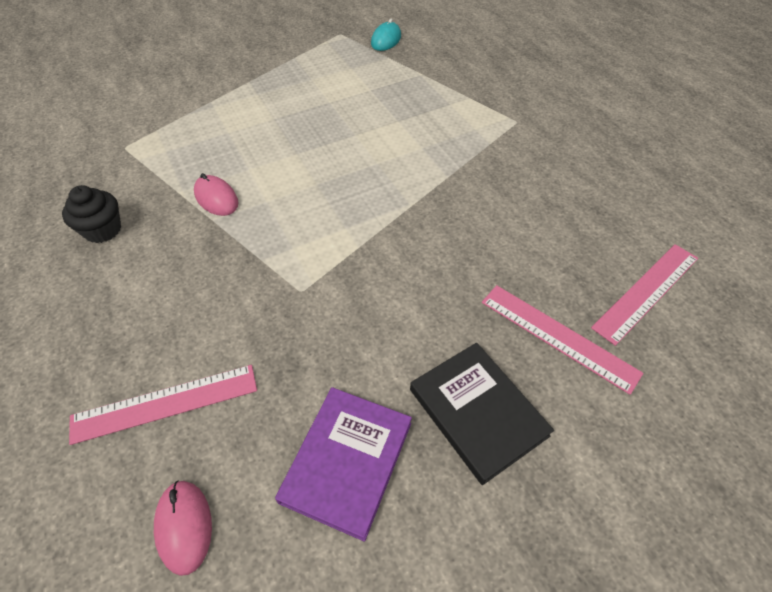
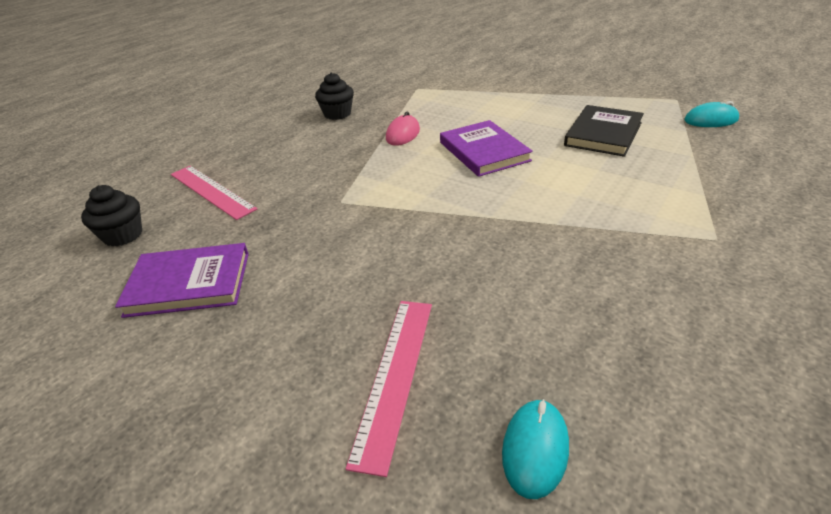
camera: 65 degrees right, 15 degrees down
(184, 526) = (123, 235): pink mouse -> black cupcake
(309, 163) = (484, 151): none -> purple book
(477, 412) = (264, 342): black book -> black book (603, 134)
(647, 292) = (535, 449): pink ruler -> turquoise mouse

